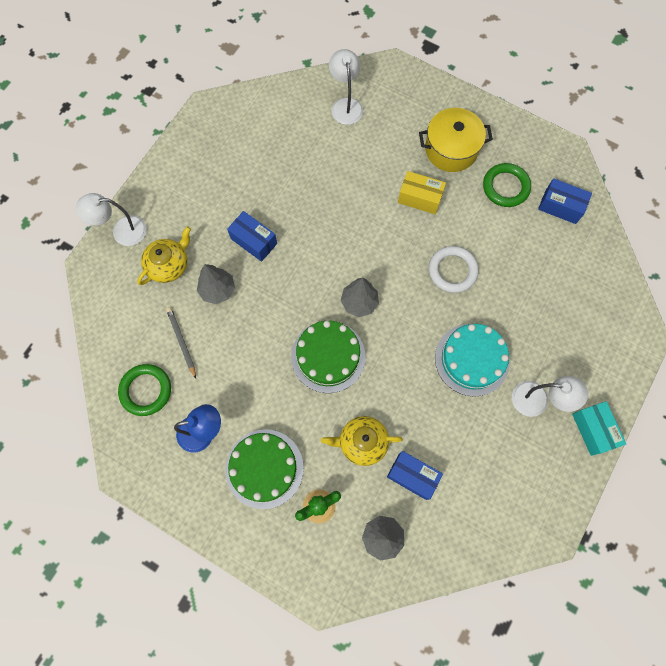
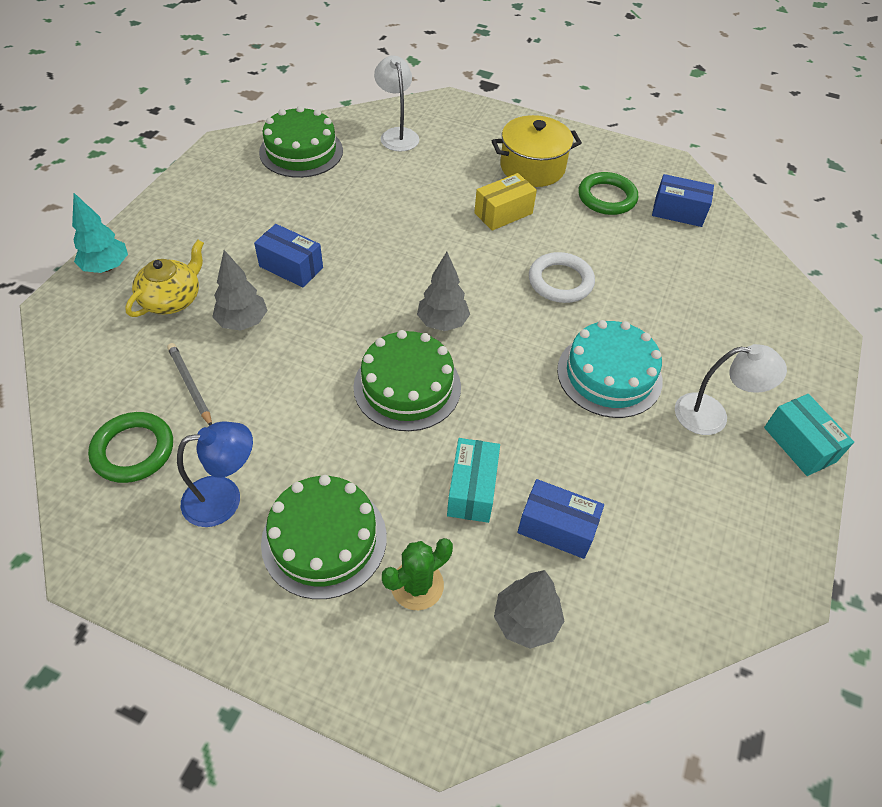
camera: 10 degrees left, 20 degrees down
(122, 231) = (106, 267): white lamp -> turquoise tree
(267, 119) = (301, 151): none -> green cake
(362, 442) = (472, 489): yellow teapot -> turquoise box
(420, 198) = (503, 213): yellow box -> yellow box turned 45 degrees counterclockwise

